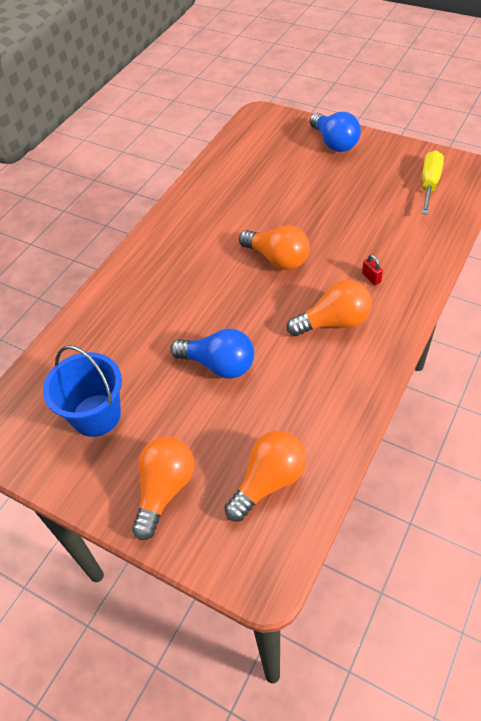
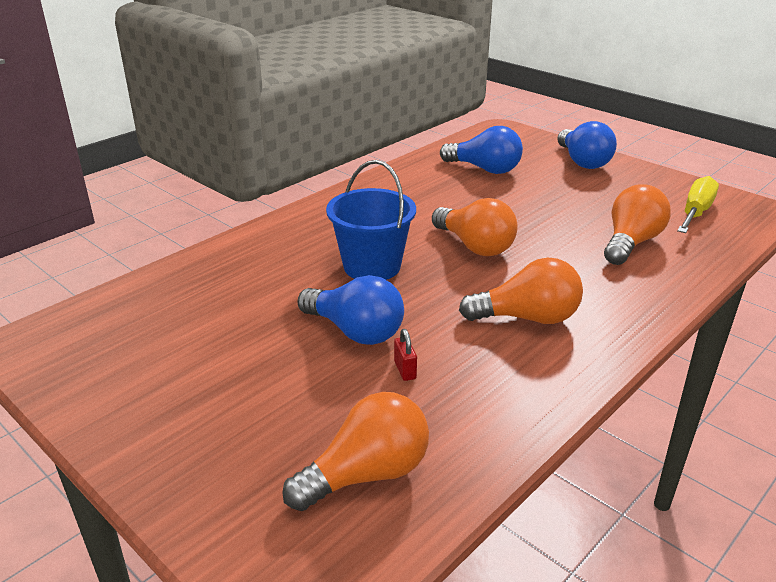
camera: 10 degrees right, 20 degrees down
(96, 415) = (172, 350): blue bucket -> blue bucket (372, 266)
(164, 490) = (215, 450): orange light bulb -> orange light bulb (630, 243)
(260, 169) = (484, 169): none -> blue light bulb
(371, 278) = (593, 284): red padlock -> red padlock (405, 370)

